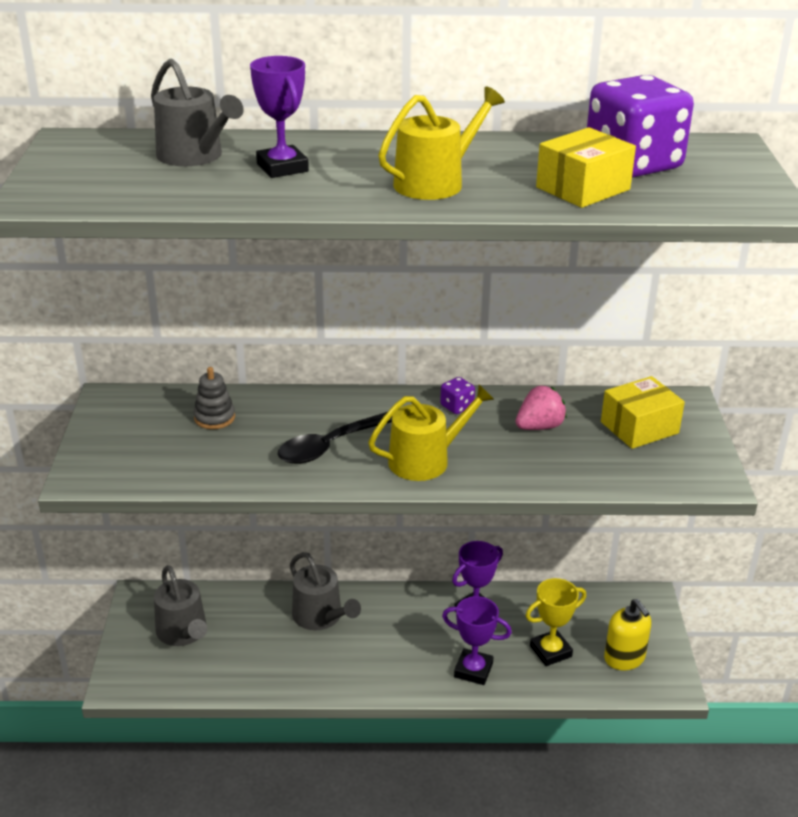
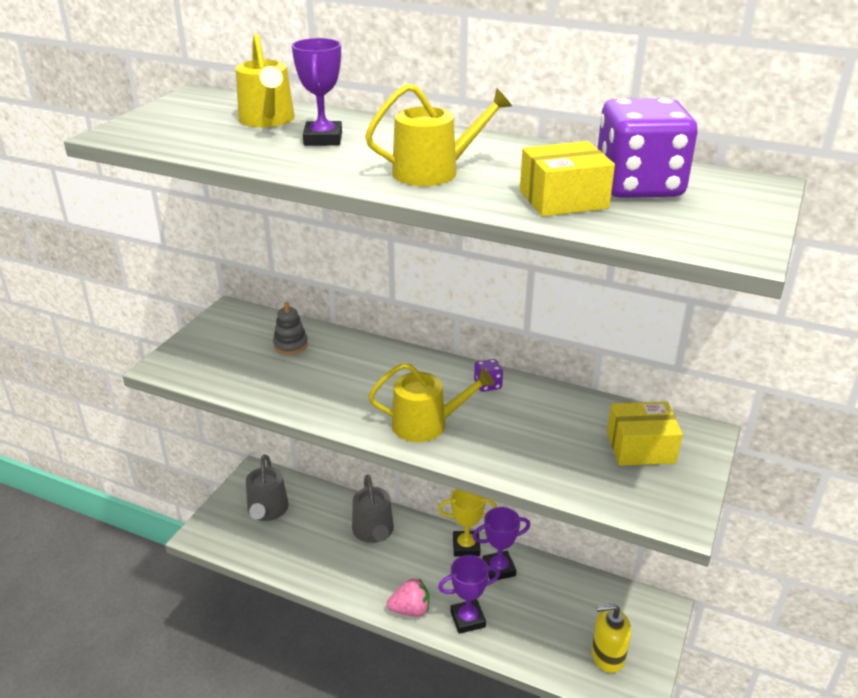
camera: 25 degrees right, 0 degrees up
(194, 156) = (268, 120): grey watering can -> yellow watering can
(330, 446) = (359, 391): black spoon -> none
(473, 670) = (467, 619): purple trophy -> purple trophy turned 60 degrees counterclockwise
(539, 427) = (547, 422): pink strawberry -> pink strawberry (410, 610)
(550, 651) = (544, 626): yellow trophy -> yellow trophy (466, 546)
(624, 658) = (607, 656): yellow soap dispenser -> yellow soap dispenser turned 90 degrees clockwise

